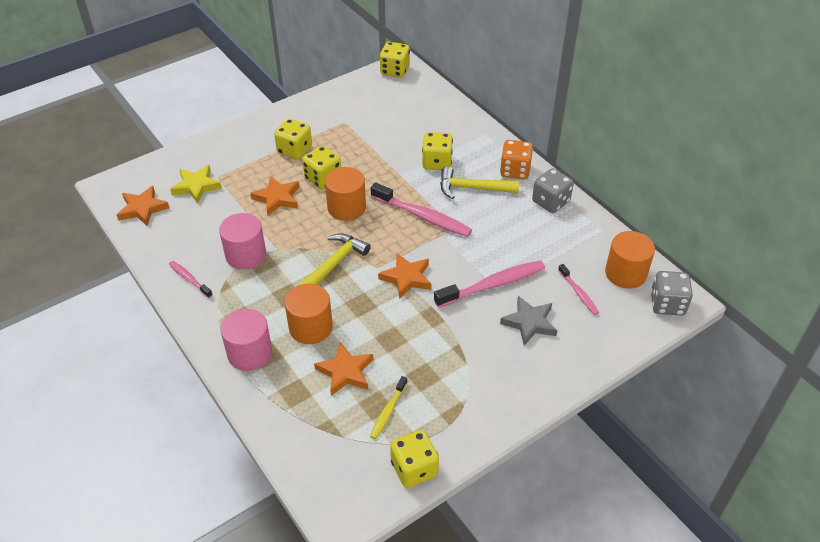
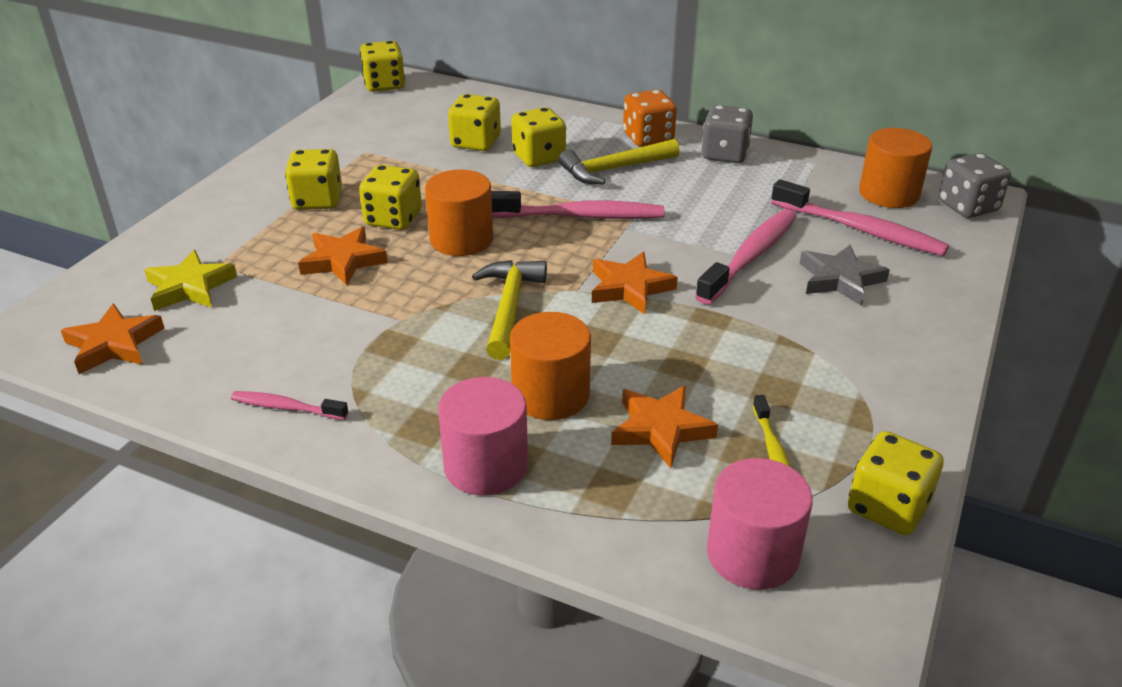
camera: 30 degrees left, 10 degrees down
(246, 255) = (356, 343): pink cylinder -> pink cylinder (752, 554)
(410, 137) = (476, 142): none -> yellow dice
(578, 293) = (861, 230): pink toothbrush -> pink toothbrush, size x1.85

